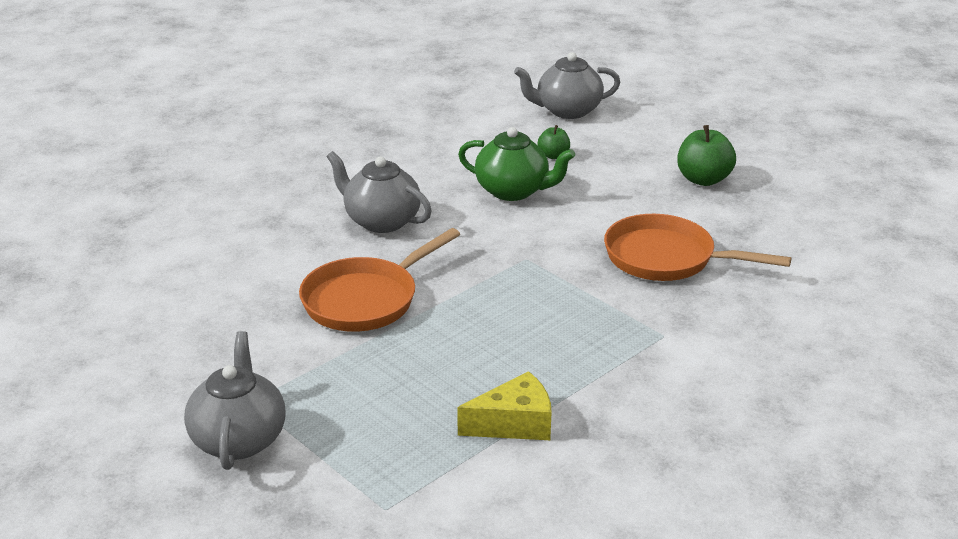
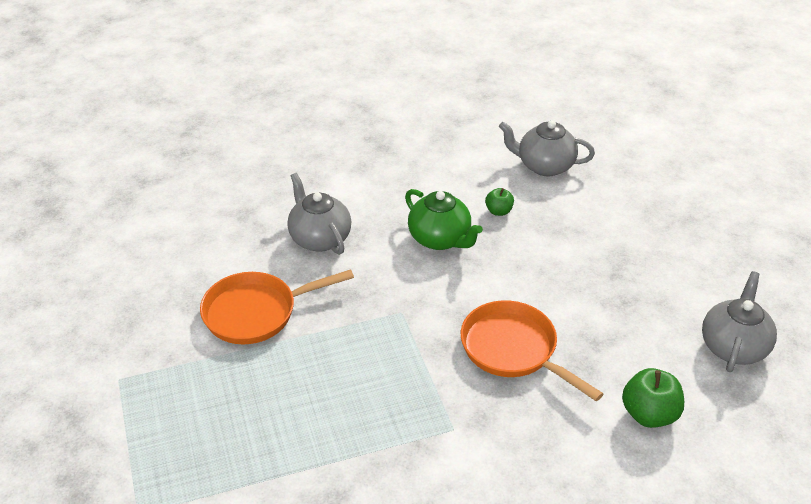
camera: 25 degrees right, 10 degrees up
(239, 439) = (87, 411): grey teapot -> grey teapot (733, 347)
(514, 424) = (279, 472): yellow cheese -> none
(703, 179) = (606, 275): green apple -> green apple (649, 414)

